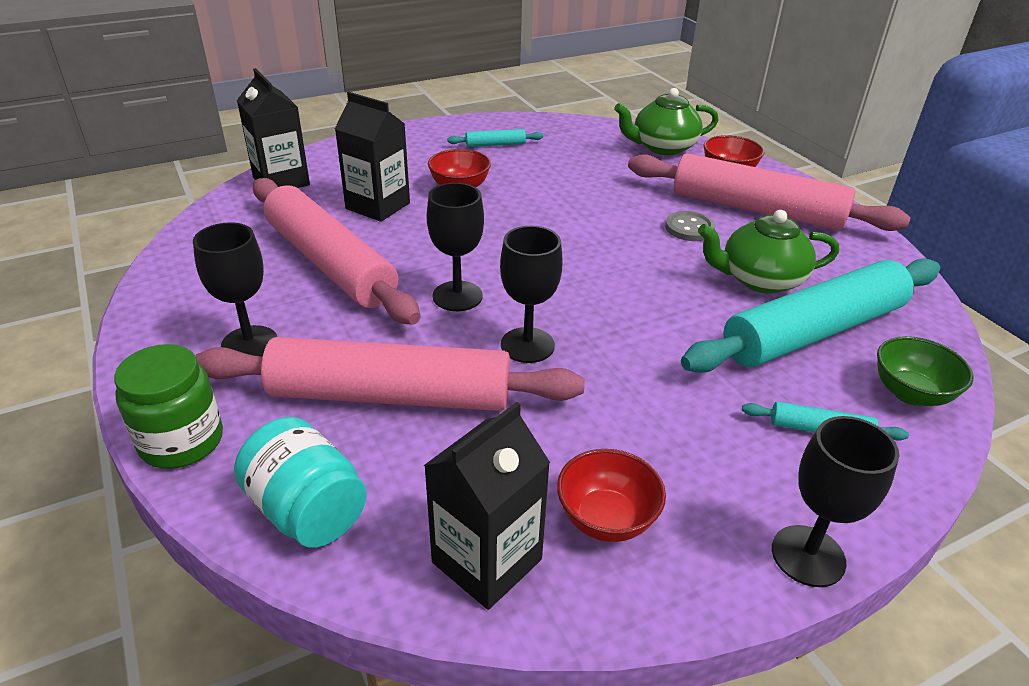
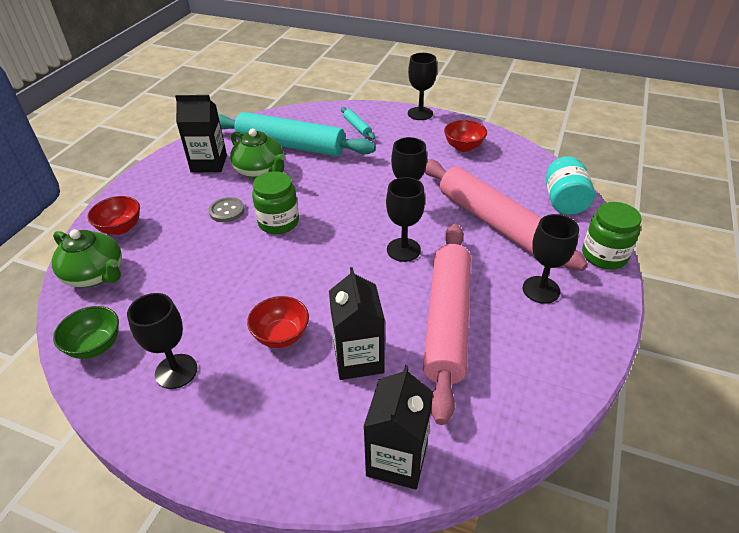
camera: 130 degrees left, 5 degrees up
(487, 561) = (514, 158): black carton -> black carton (209, 163)
(495, 145) = (176, 371): turquoise rolling pin -> black goblet
(624, 247) = (278, 222): none -> green jar
(756, 209) = (173, 198): pink rolling pin -> none
(910, 393) = (308, 117): green bowl -> green bowl (95, 346)

